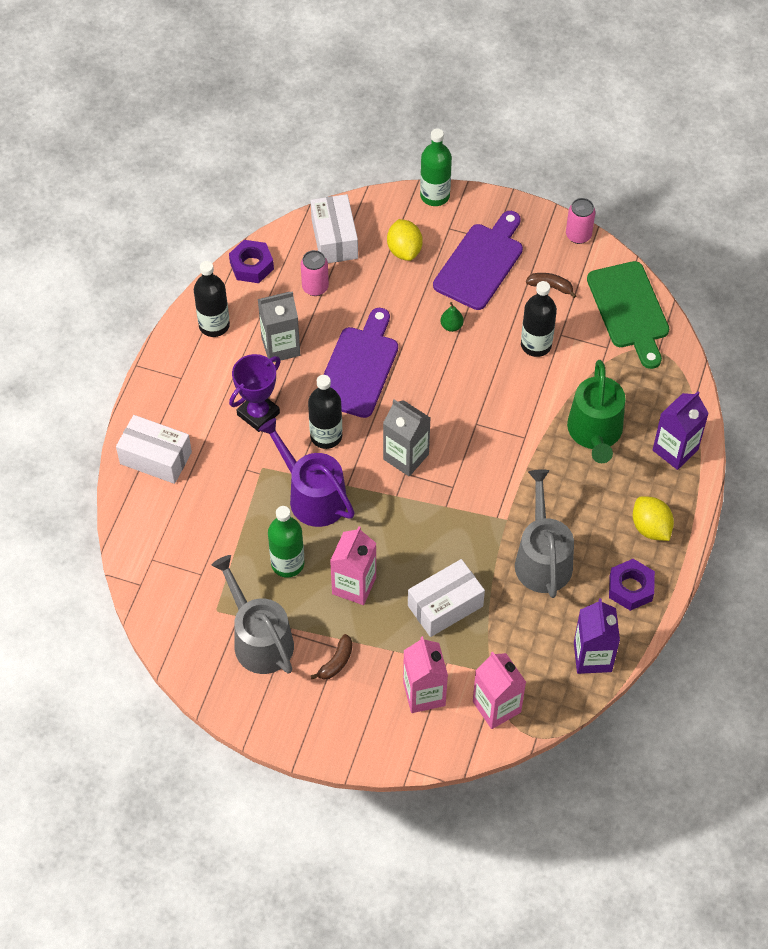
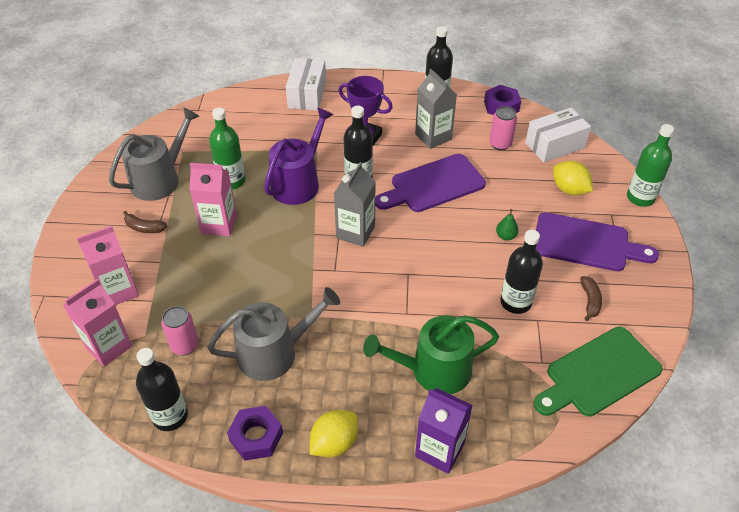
camera: 75 degrees right, 10 degrees down
(358, 368) = (433, 185): purple cutting board -> purple cutting board turned 150 degrees clockwise
(404, 250) = (569, 189): yellow lemon -> yellow lemon turned 75 degrees clockwise
(445, 606) = (209, 288): white box -> none
(578, 235) = (665, 312): pink can -> pink can (185, 345)
(592, 657) = (170, 416): purple carton -> black bottle

